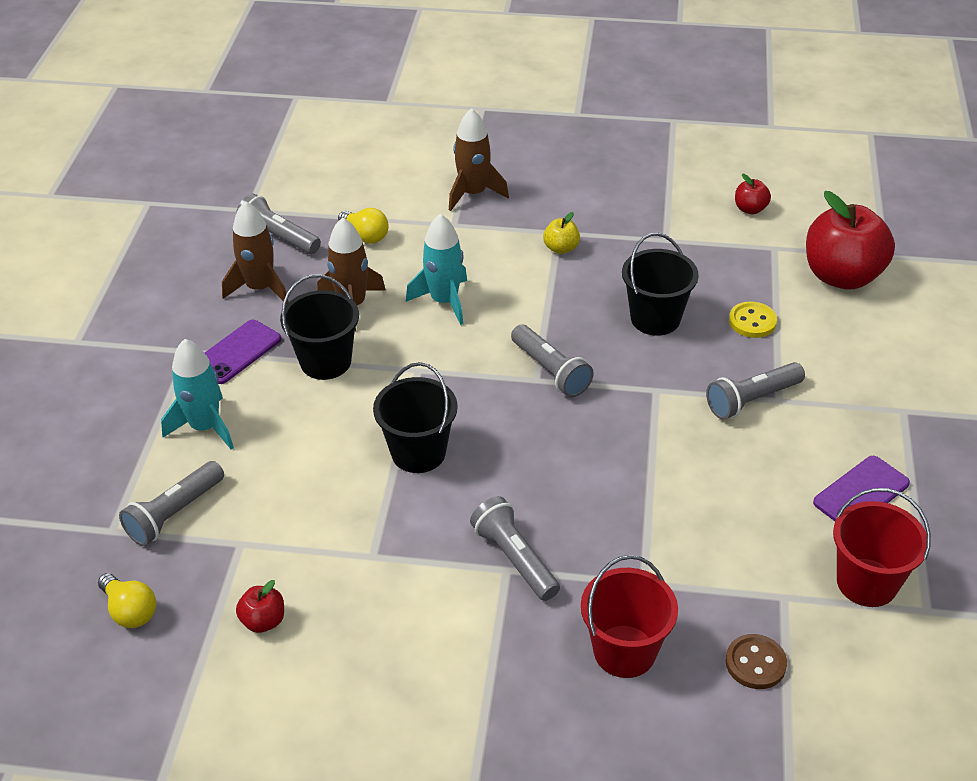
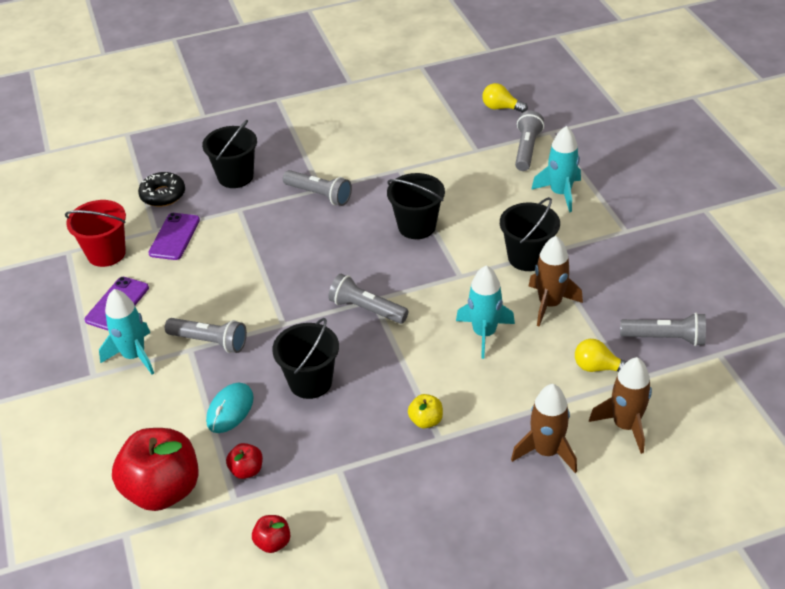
camera: 155 degrees right, 0 degrees up
(237, 352) = (593, 241): purple phone -> purple phone (174, 237)
(260, 288) = (629, 291): brown rocket -> brown rocket (625, 425)
(263, 621) = (431, 126): red apple -> red apple (246, 470)
(624, 651) = (235, 177): red bucket -> black bucket
(752, 321) = (230, 410): yellow button -> turquoise mouse
(752, 400) = (210, 341): grey flashlight -> grey flashlight turned 75 degrees clockwise
(755, 663) = (163, 195): brown button -> black donut
(849, 416) = (134, 356): none -> turquoise rocket

